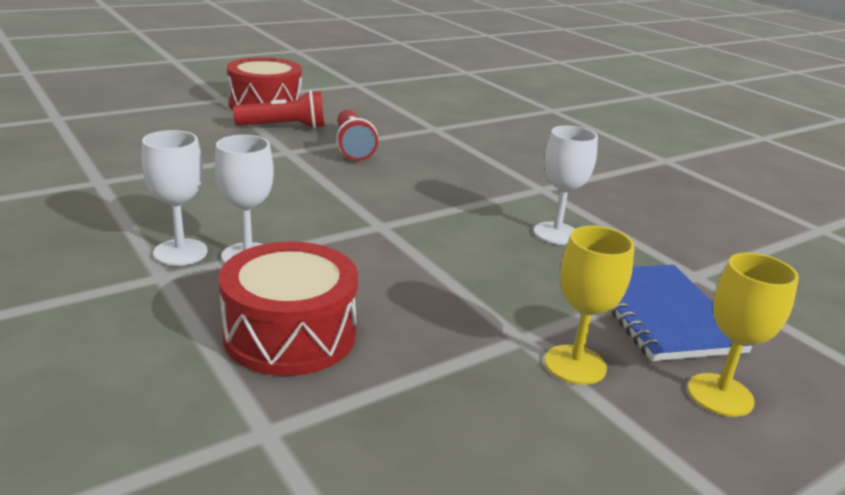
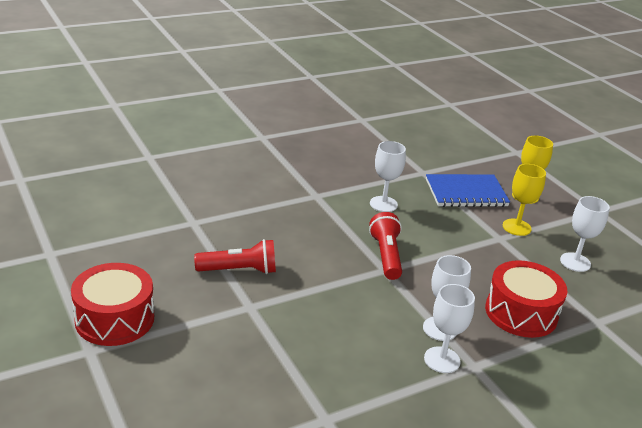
camera: 85 degrees left, 5 degrees up
(284, 127) = (186, 307): red flashlight -> red flashlight (386, 256)
(479, 434) = (575, 262): none -> white goblet

